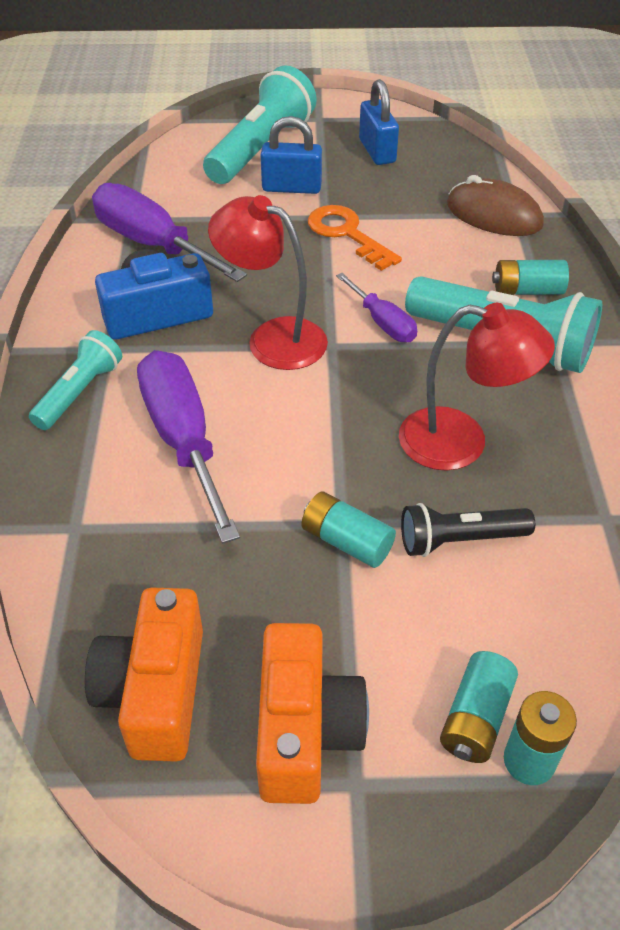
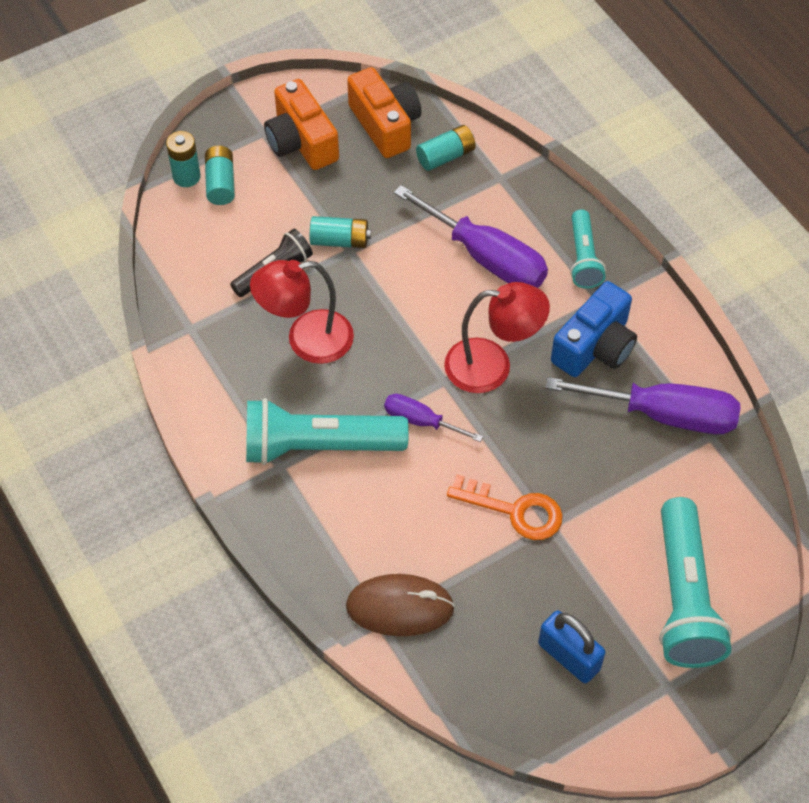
camera: 150 degrees right, 10 degrees up
(291, 187) = (608, 551): blue padlock -> none
(527, 290) = (325, 515): turquoise battery -> turquoise battery (446, 156)

